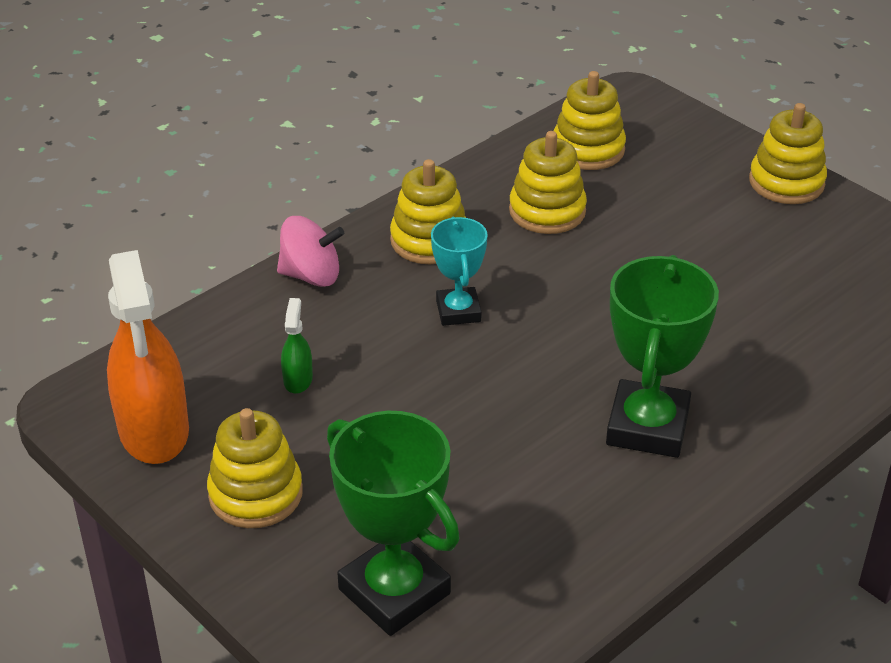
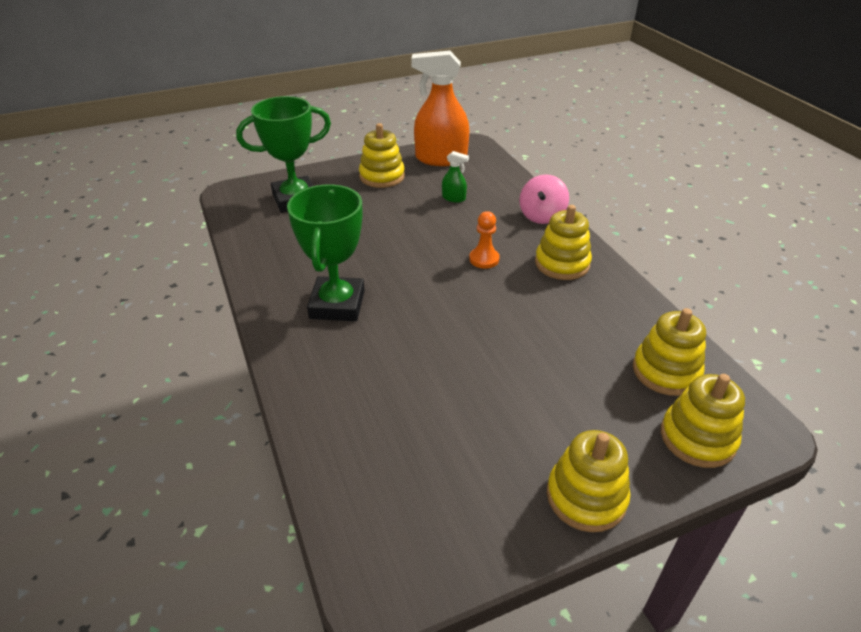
camera: 110 degrees right, 0 degrees up
(458, 311) = (484, 259): turquoise trophy -> orange pawn
(547, 211) = (581, 324): yellow stacking toy -> yellow stacking toy (697, 438)
(647, 427) = (337, 304): green trophy -> green trophy turned 60 degrees clockwise

